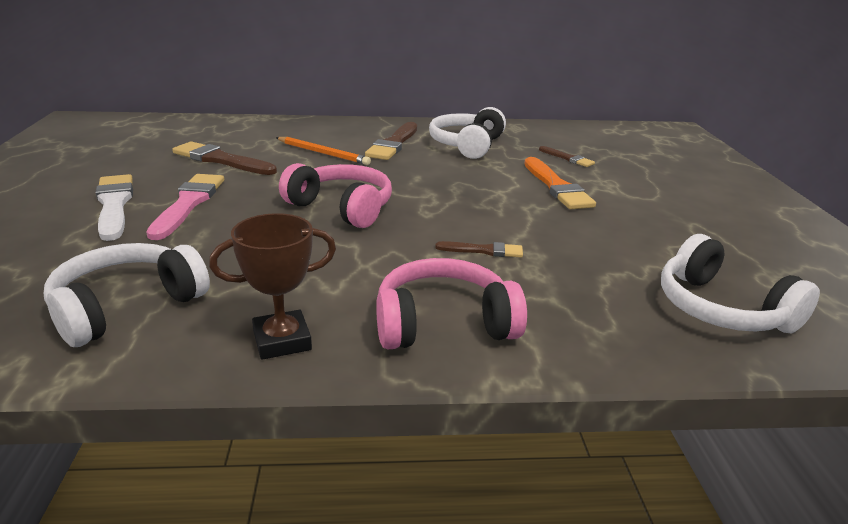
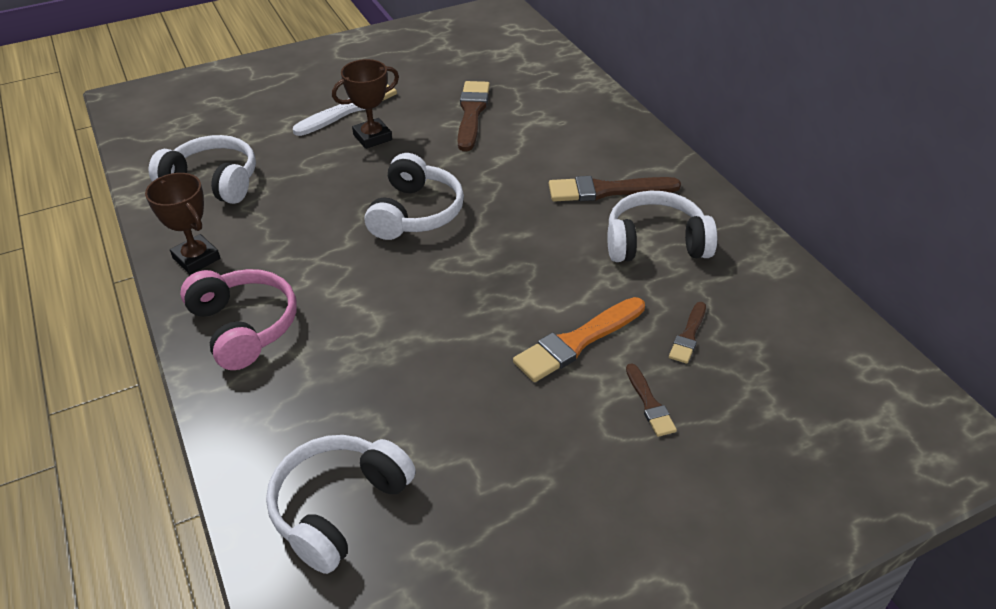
camera: 70 degrees right, 15 degrees up
(188, 203) = (372, 137): pink brush -> brown trophy
(323, 153) = (538, 157): orange pencil -> none
(342, 208) = (415, 213): pink headphones -> white headphones
(484, 250) = (378, 320): brown brush -> brown brush (649, 403)

